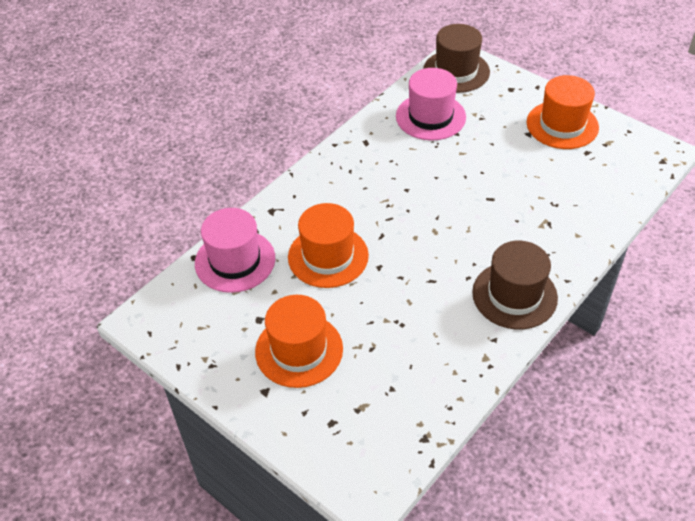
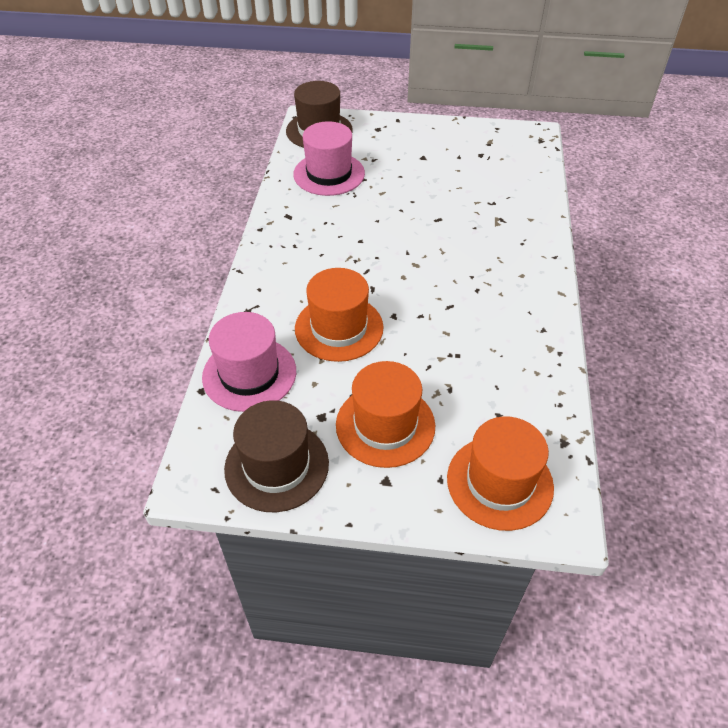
camera: 35 degrees left, 0 degrees up
(514, 295) = (526, 286): brown hat -> brown hat (276, 466)
(562, 125) = (443, 141): orange hat -> orange hat (499, 482)

